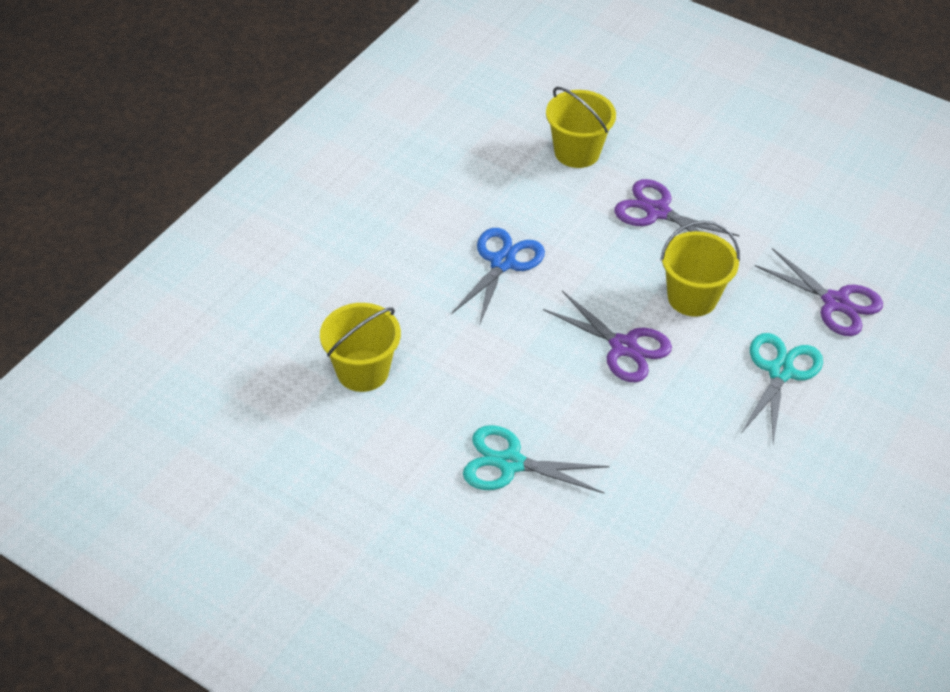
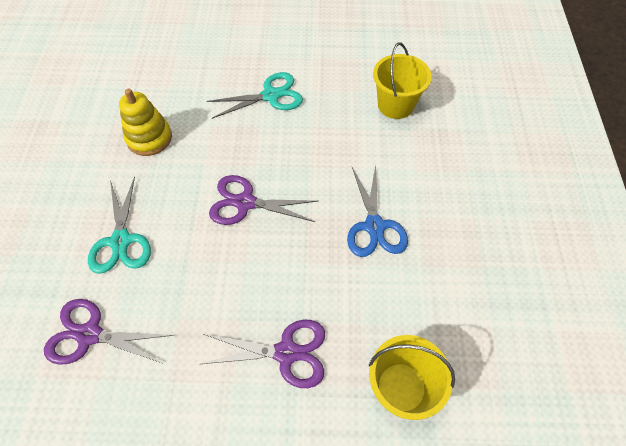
camera: 150 degrees right, 10 degrees up
(692, 297) = (214, 273): yellow bucket -> none
(704, 481) = (149, 138): none -> yellow stacking toy

